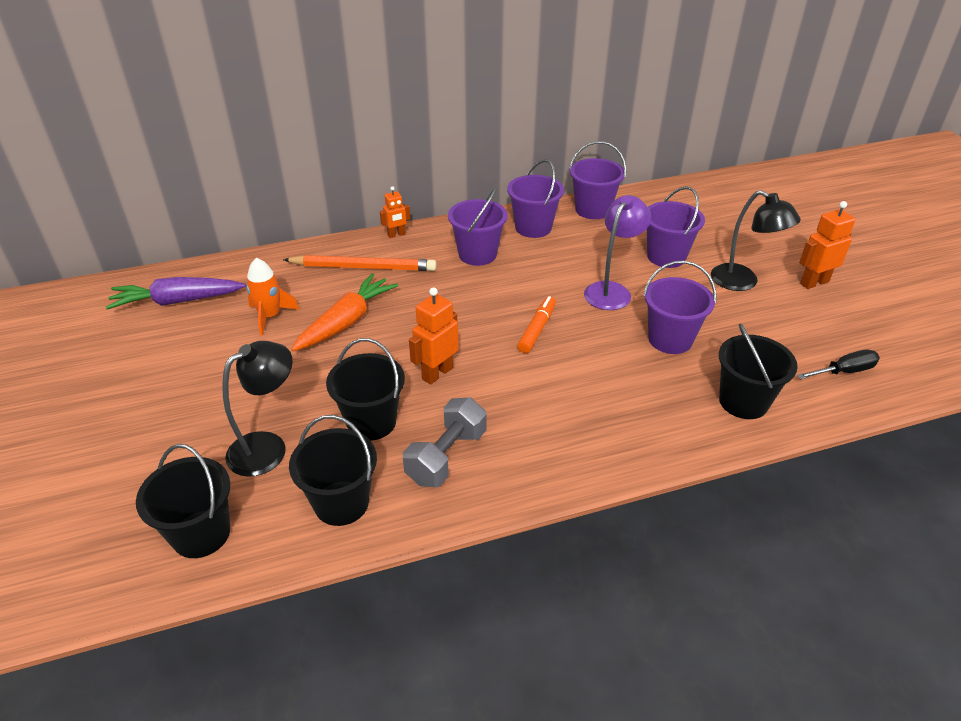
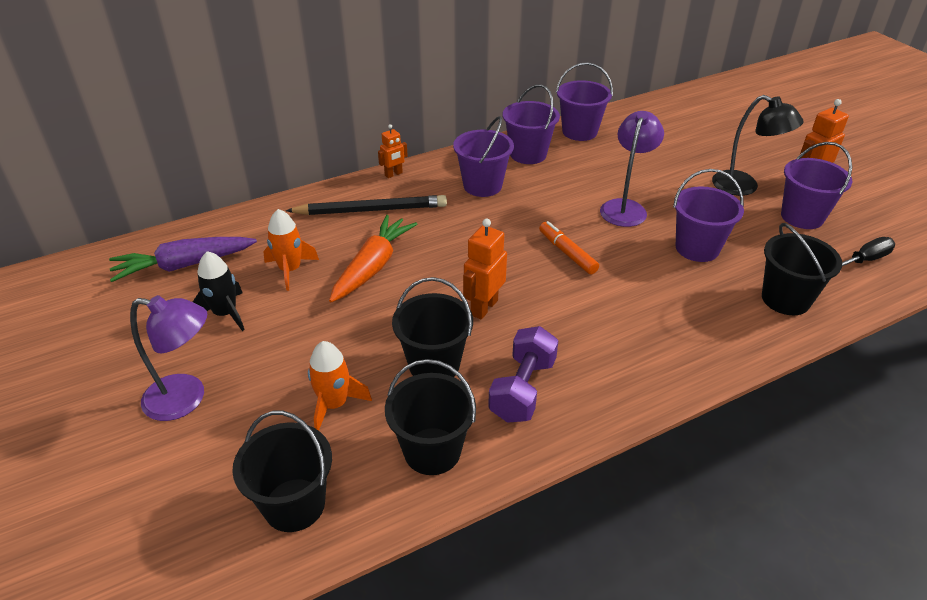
camera: 10 degrees left, 0 degrees up
(140, 424) = (186, 399): none -> purple lamp
(199, 350) = (225, 314): none -> black rocket
(268, 447) = (334, 404): black lamp -> orange rocket
(363, 267) = (371, 210): orange pencil -> black pencil
(446, 456) = (522, 389): grey dumbbell -> purple dumbbell
(537, 329) = (567, 253): orange marker -> orange marker turned 45 degrees counterclockwise
(666, 256) = (665, 170): purple bucket -> purple bucket (802, 217)

